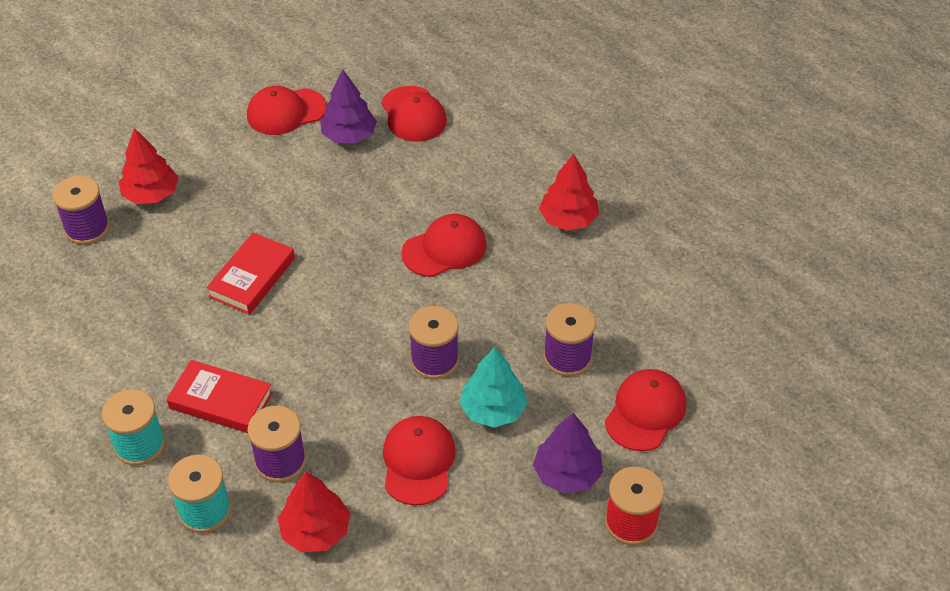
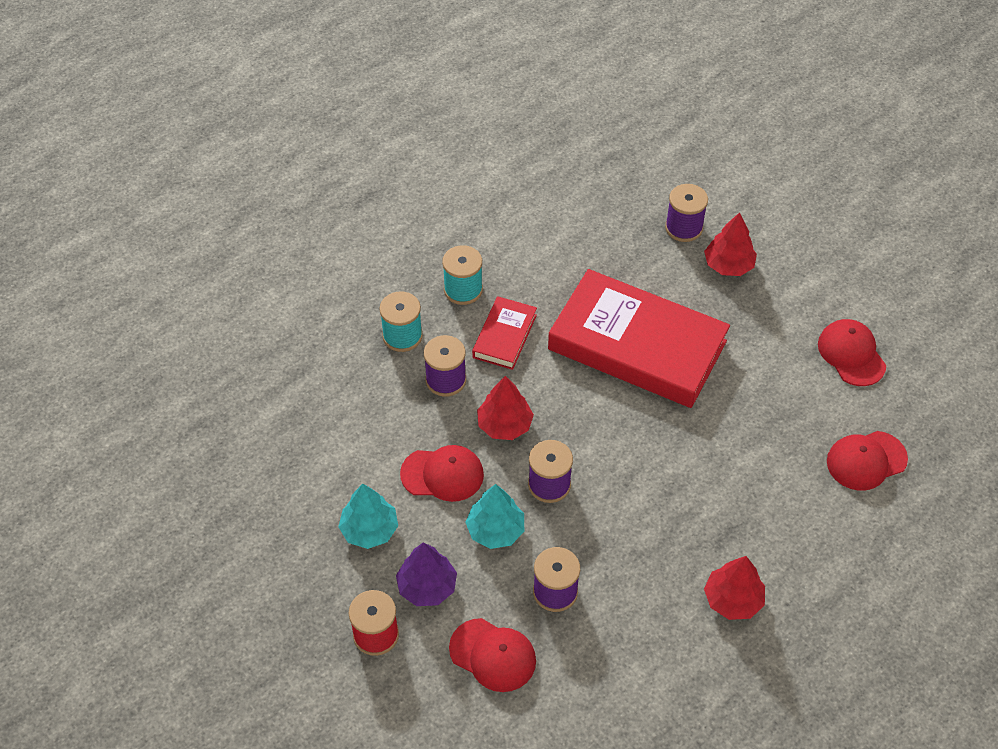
camera: 90 degrees right, 5 degrees up
(252, 277) = (637, 345): red book -> red book, size x2.14
(315, 531) = (380, 407): red tree -> red tree (505, 425)
(349, 135) = (826, 407): purple tree -> none
(444, 249) = (683, 490): red cap -> none
(494, 535) = (369, 530): none -> turquoise tree

